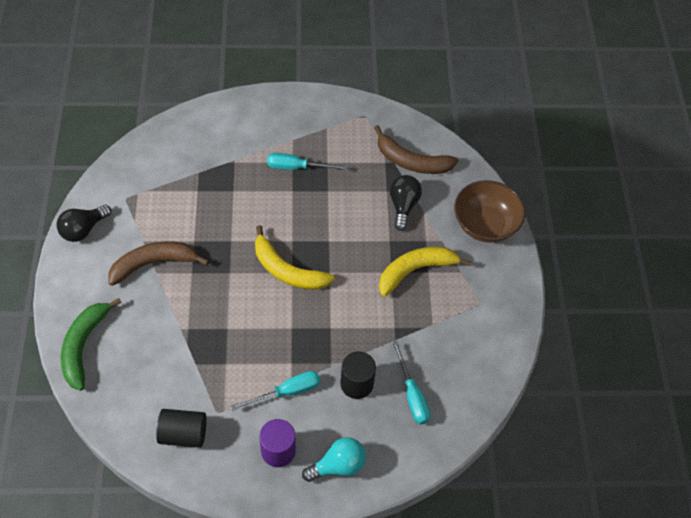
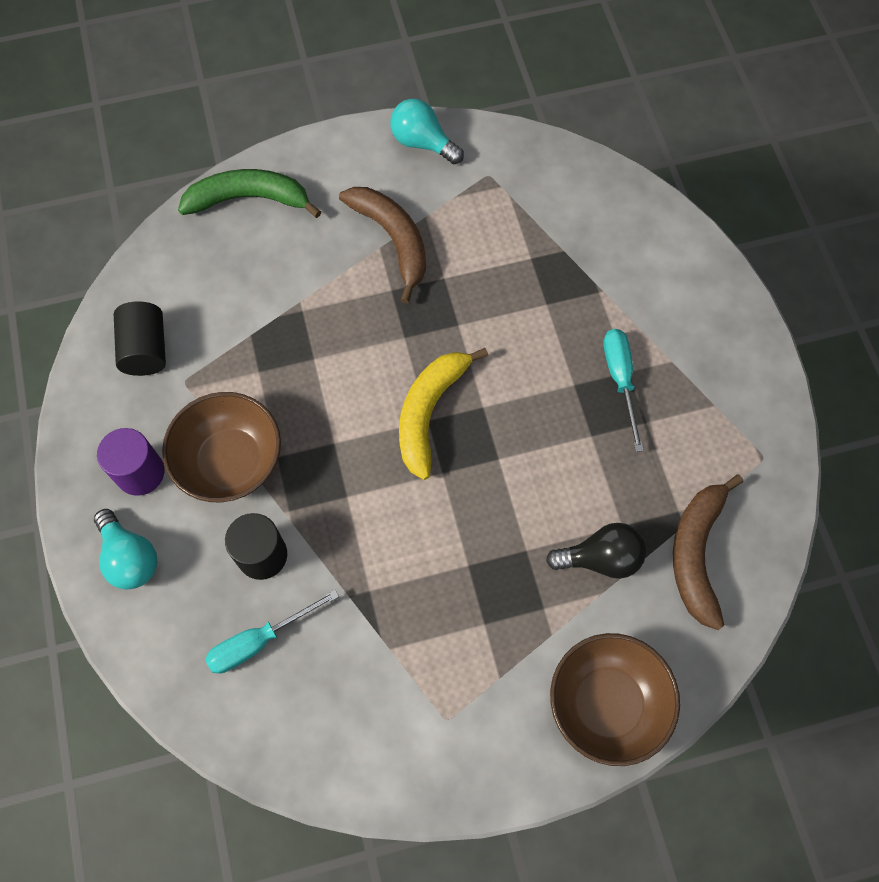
camera: 80 degrees right, 10 degrees up
(83, 229) = (423, 143): black light bulb -> turquoise light bulb
(287, 392) = (230, 461): turquoise screwdriver -> brown bowl
(415, 270) = (481, 603): yellow banana -> none

